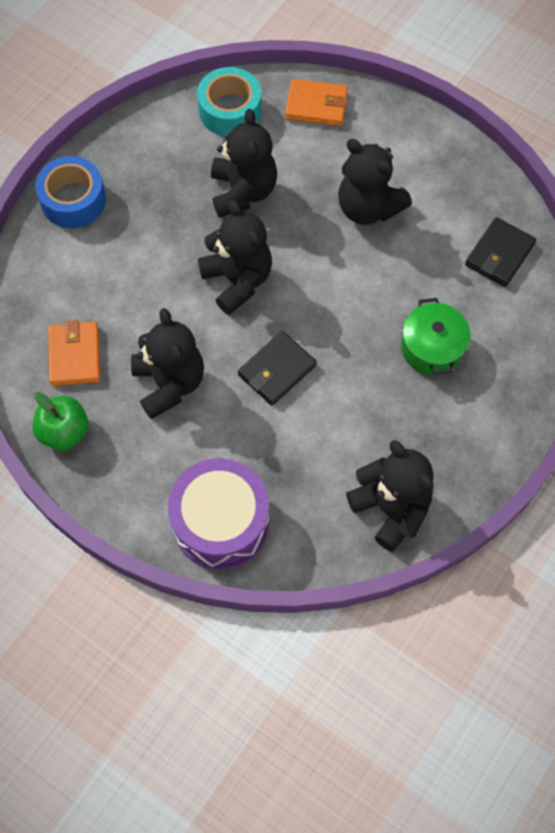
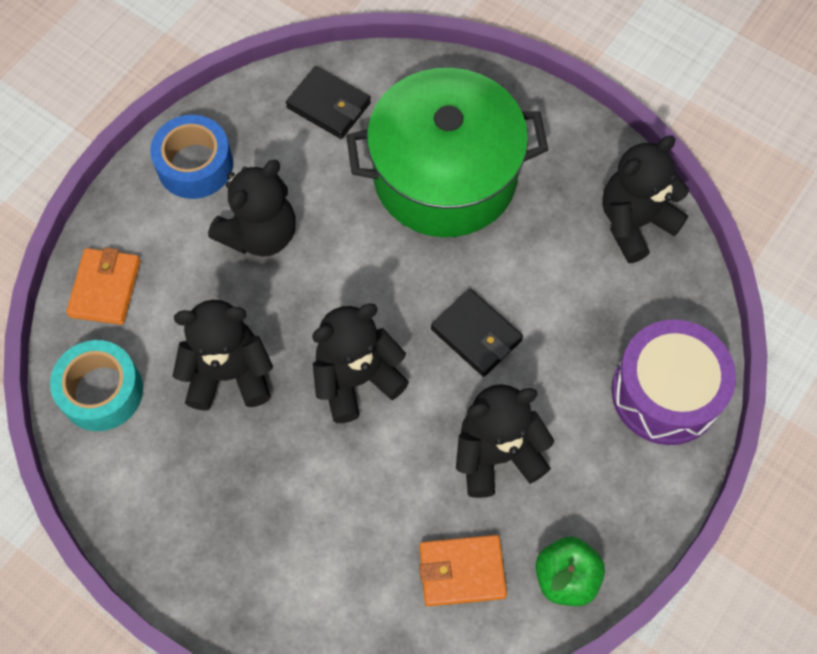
camera: 90 degrees left, 0 degrees up
(73, 200) = (228, 590): blue tape -> blue tape (195, 165)
(432, 348) = (445, 176): green pot -> green pot, size x2.07

